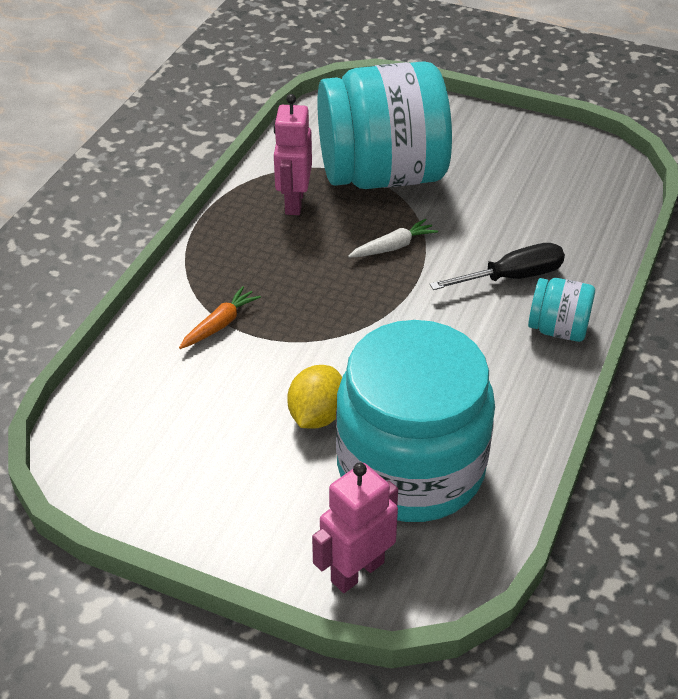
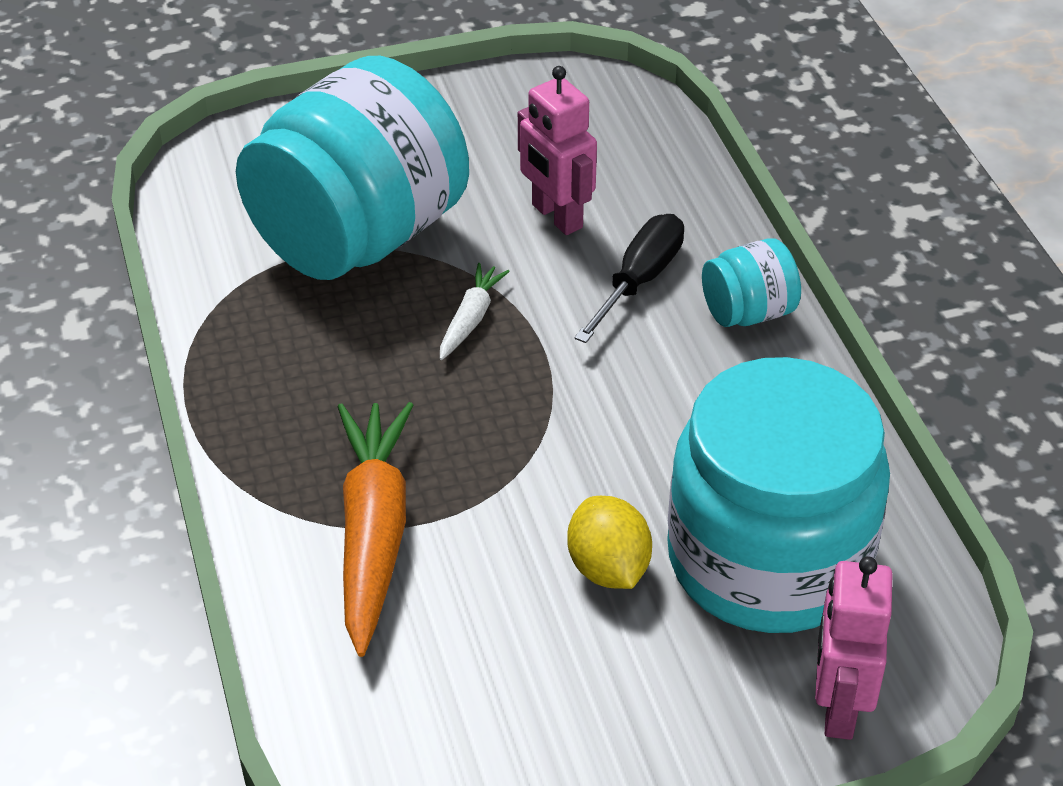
camera: 40 degrees left, 0 degrees up
(220, 324) = (373, 534): orange carrot -> orange carrot, size x2.03
(294, 202) = (288, 329): pink robot -> pink robot (556, 216)

